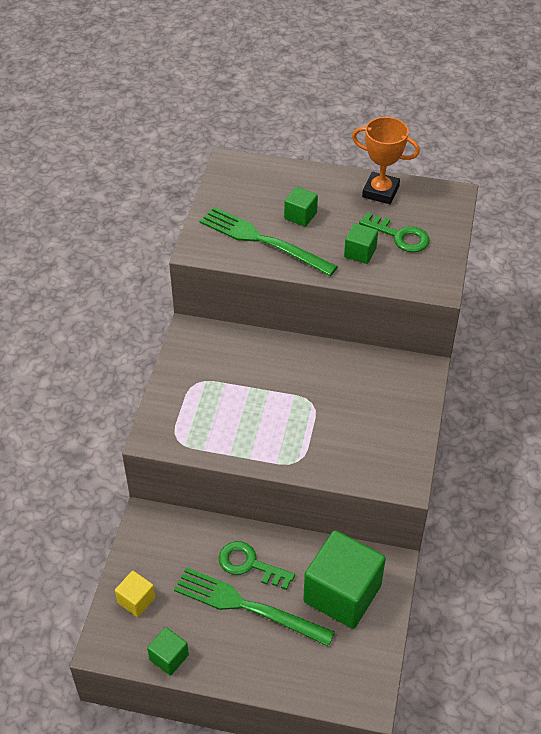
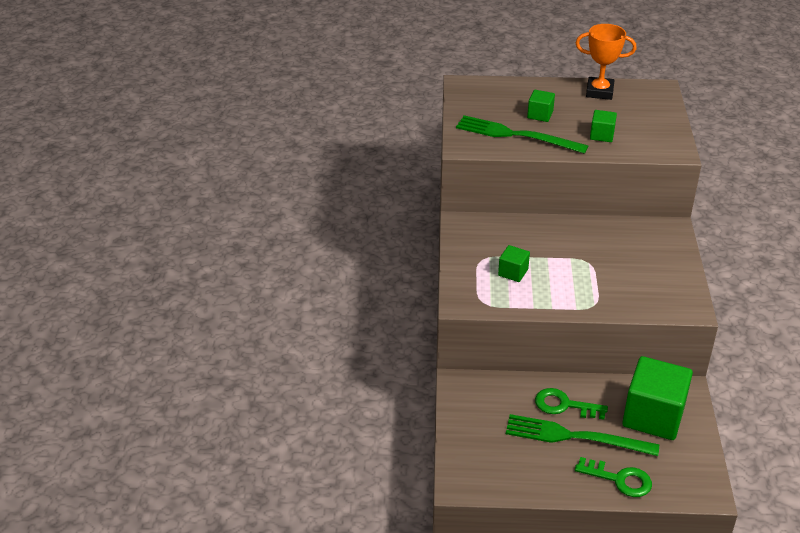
camera: 10 degrees left, 10 degrees down
(136, 600) = (475, 445): yellow cube -> none
(169, 657) = (521, 485): green cube -> green cube (513, 272)
(399, 236) = (629, 120): green key -> green key (619, 479)

